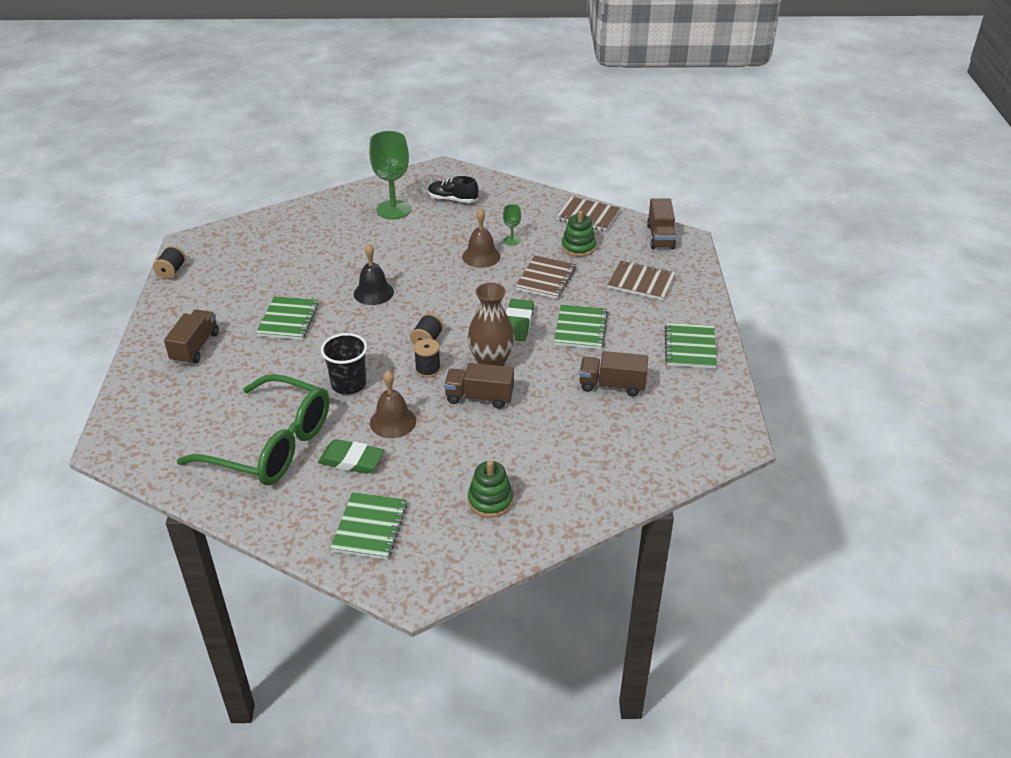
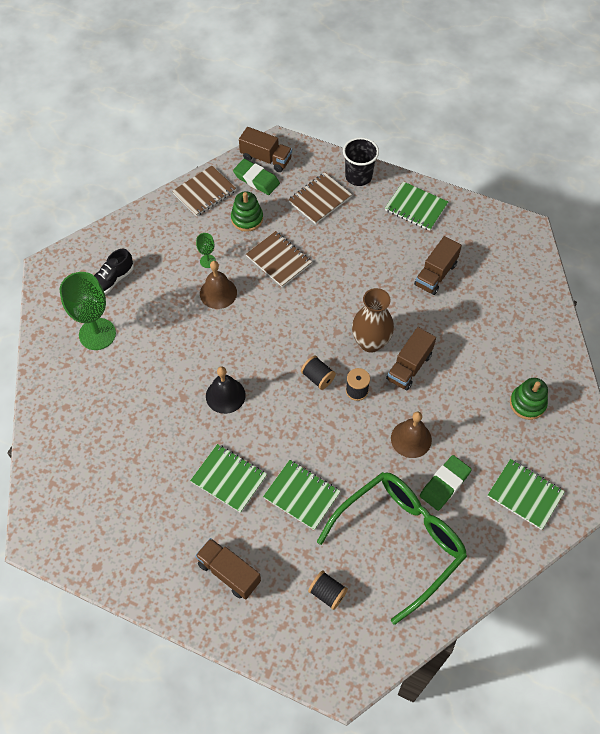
camera: 65 degrees left, 20 degrees up
(171, 271) = (83, 567): black spool -> black spool (327, 593)
(348, 384) = (348, 457): black cup -> black cup (358, 176)
(517, 323) = (329, 304): green eraser -> green eraser (256, 179)
(581, 329) = (358, 265): green notebook -> green notebook (302, 495)

